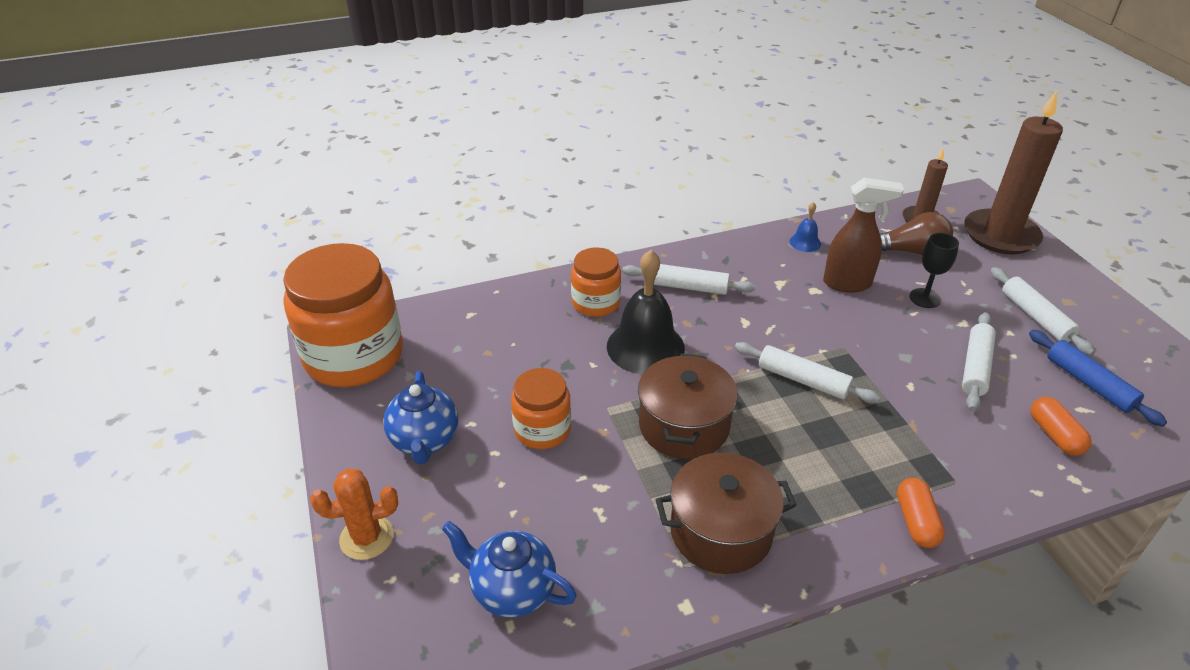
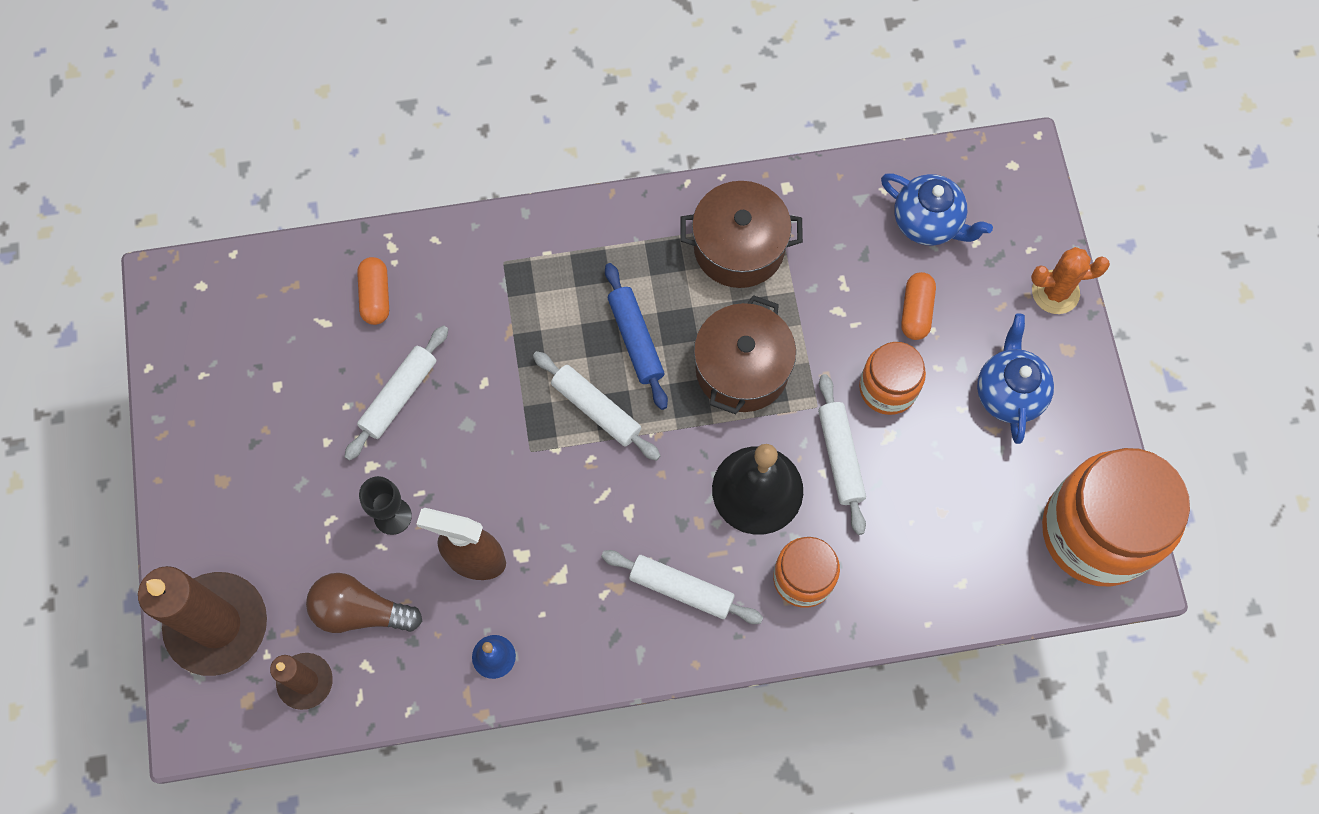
camera: 170 degrees left, 30 degrees up
(916, 521) = (562, 229): orange capsule -> orange capsule (916, 311)
(1036, 317) = (280, 460): white rolling pin -> white rolling pin (840, 457)
(1089, 384) = (293, 353): blue rolling pin -> blue rolling pin (636, 339)

